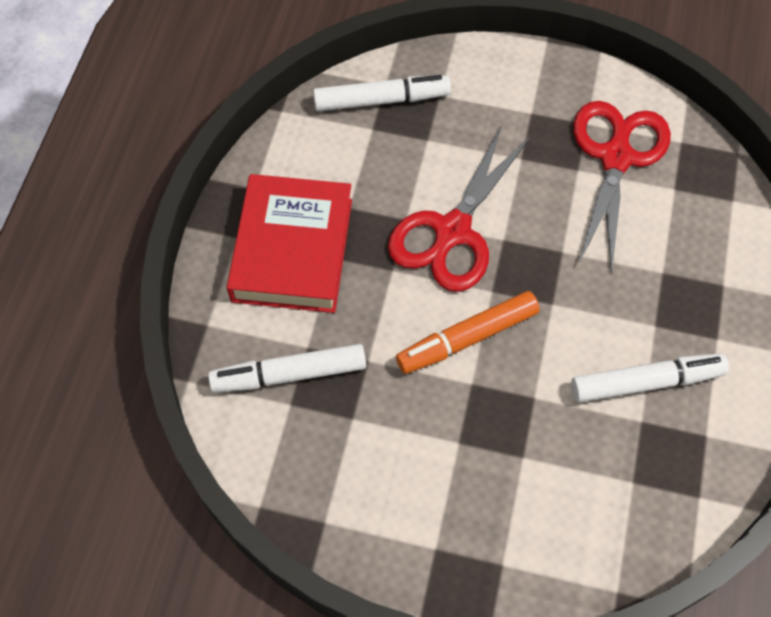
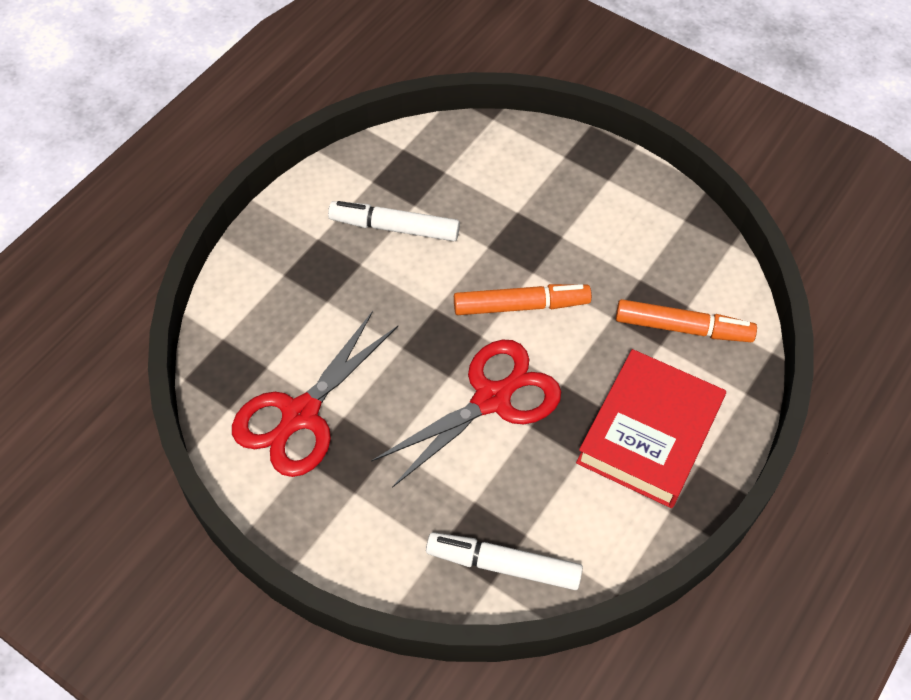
camera: 160 degrees left, 5 degrees down
(289, 374) = (682, 328): white marker -> orange marker

